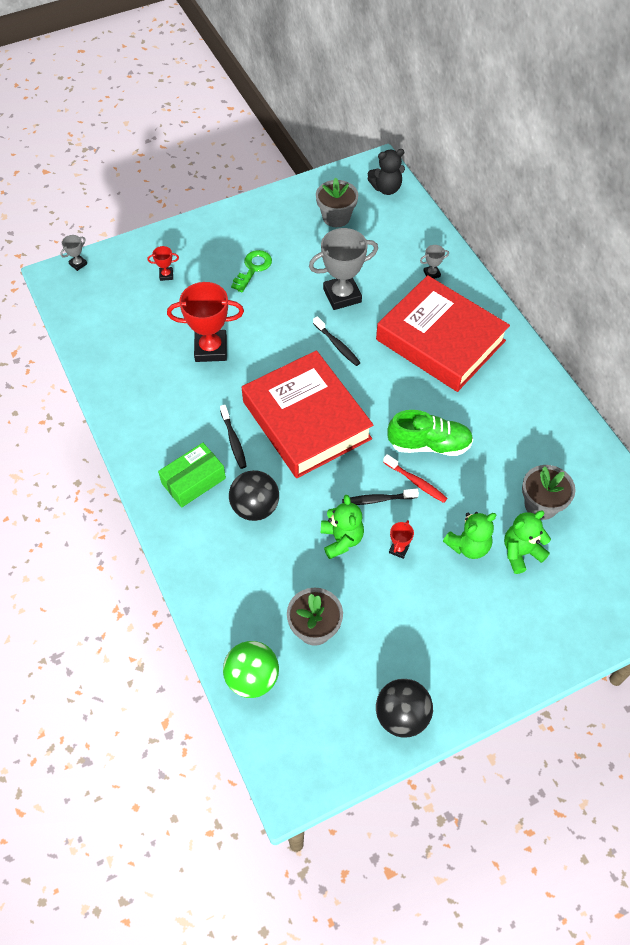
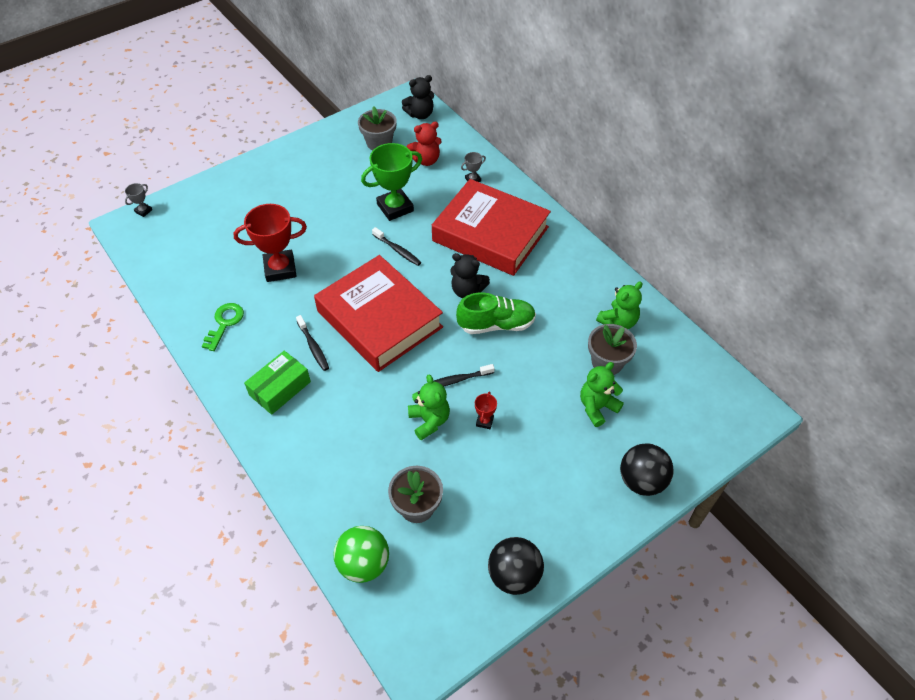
camera: 10 degrees left, 5 degrees down
(166, 275) = (229, 210): red trophy -> none
(253, 268) = (310, 195): green key -> green key (225, 323)
(255, 507) = (343, 404): black ball -> black ball (641, 481)
(342, 295) = (395, 207): grey trophy -> green trophy
(384, 244) = (426, 160): none -> red teddy bear
(404, 402) = (467, 291): none -> black teddy bear
(416, 482) = (490, 359): red toothbrush -> none
(468, 546) = (548, 408): green teddy bear -> green teddy bear (618, 321)

